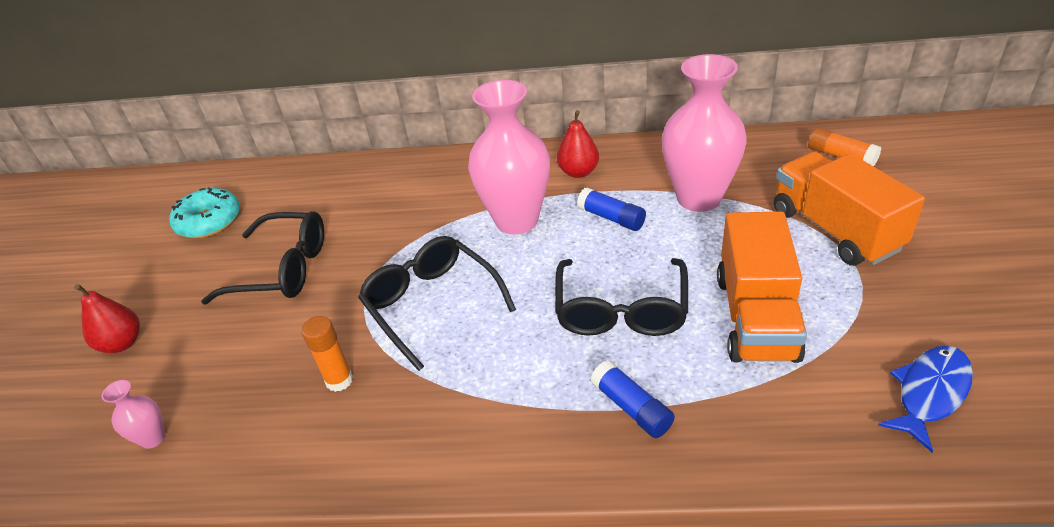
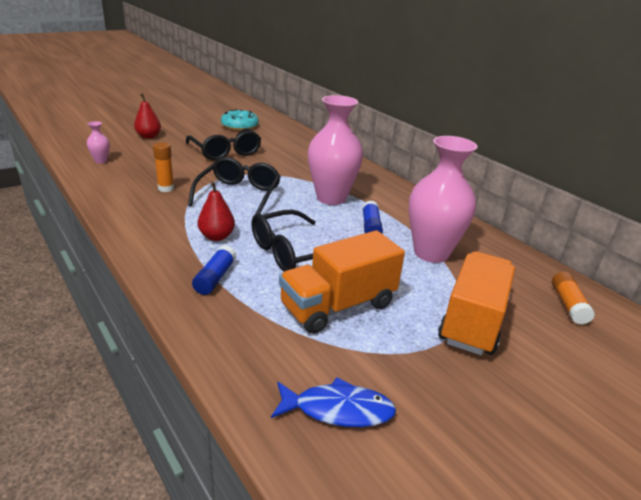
camera: 45 degrees right, 10 degrees down
(578, 172) = (399, 204): red pear -> red pear (216, 236)

